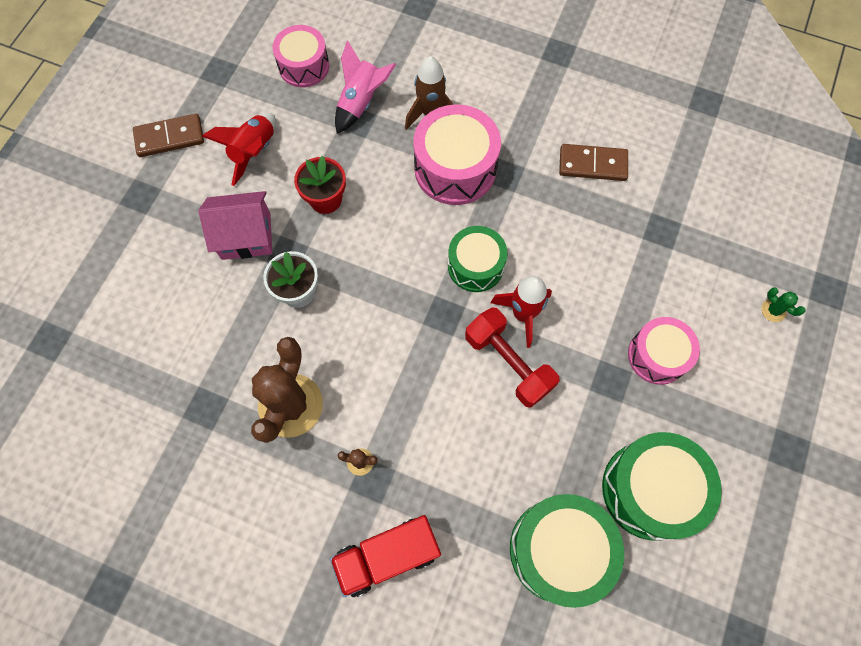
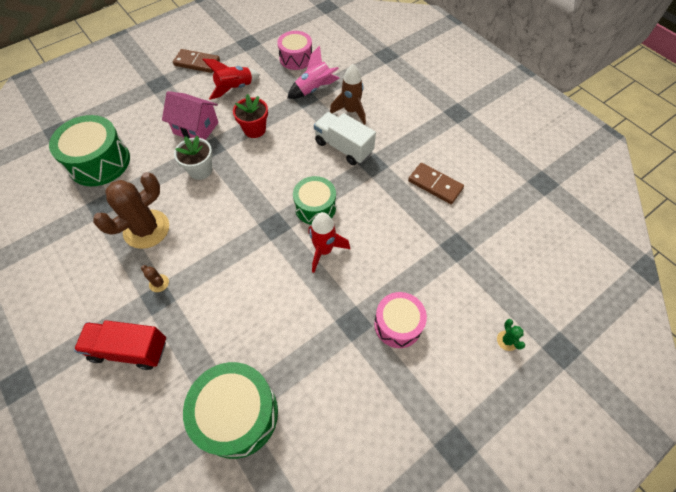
camera: 30 degrees right, 10 degrees down
(455, 168) = (343, 147): pink drum -> white truck
(508, 363) = (293, 275): red dumbbell -> none
(650, 490) = (330, 412): green drum -> green drum (99, 162)

